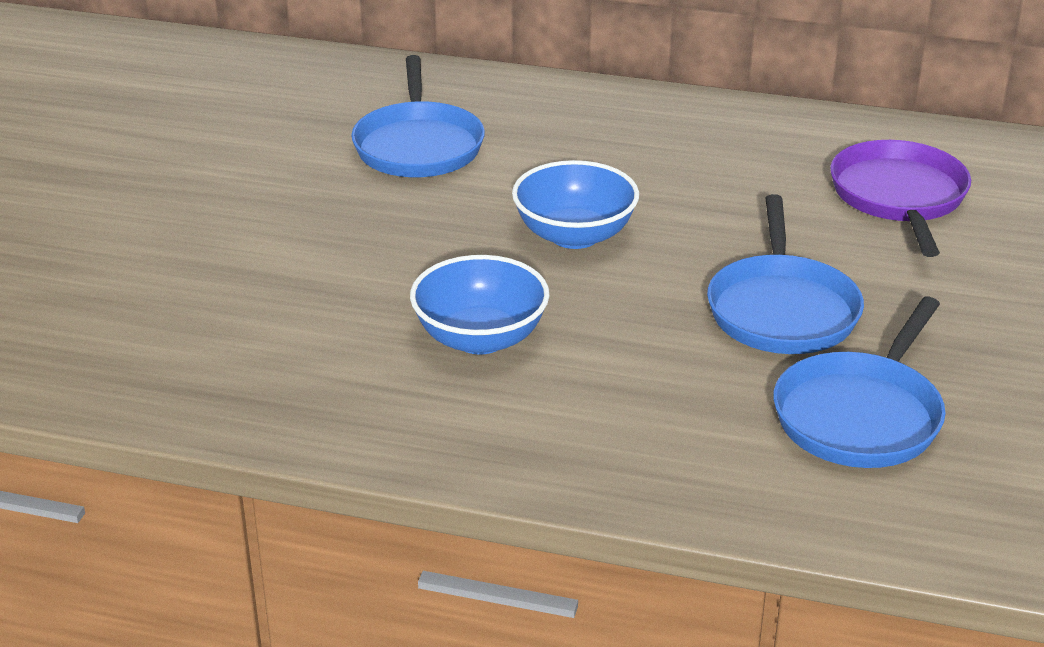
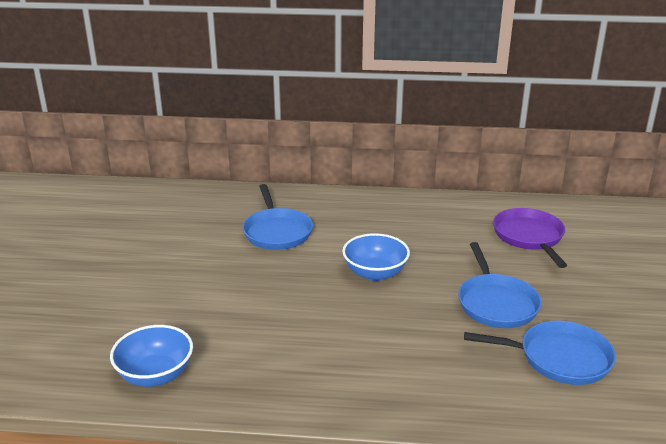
camera: 10 degrees left, 5 degrees down
(480, 338) = (345, 336): blue bowl -> blue bowl (155, 375)
(860, 415) = (559, 358): blue pan -> blue pan turned 105 degrees counterclockwise

